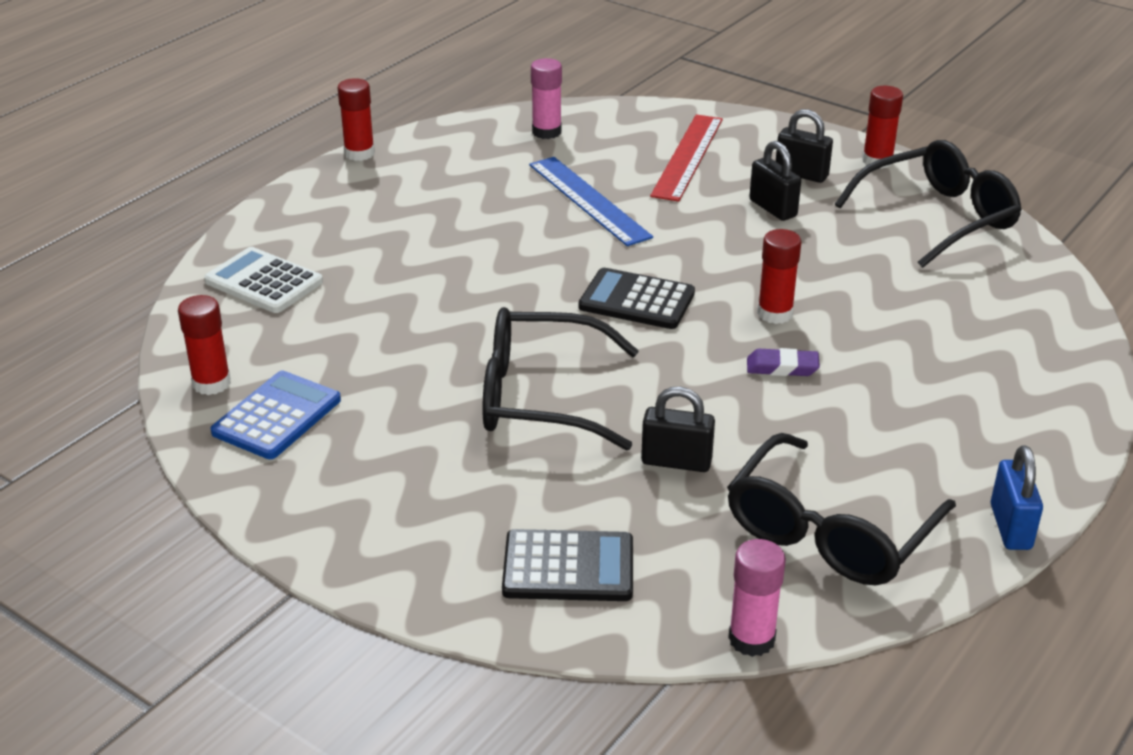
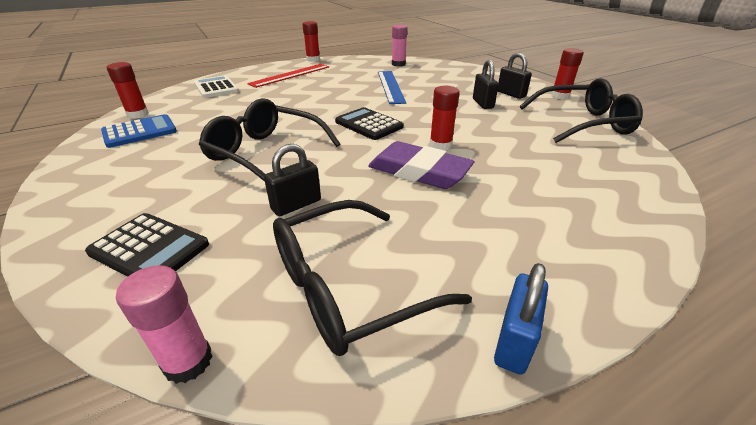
camera: 25 degrees right, 0 degrees up
(676, 462) = (296, 205): black padlock -> black padlock turned 75 degrees counterclockwise
(687, 156) = (455, 80): red ruler -> red ruler (290, 75)
(782, 367) = (419, 171): purple eraser -> purple eraser, size x2.05

